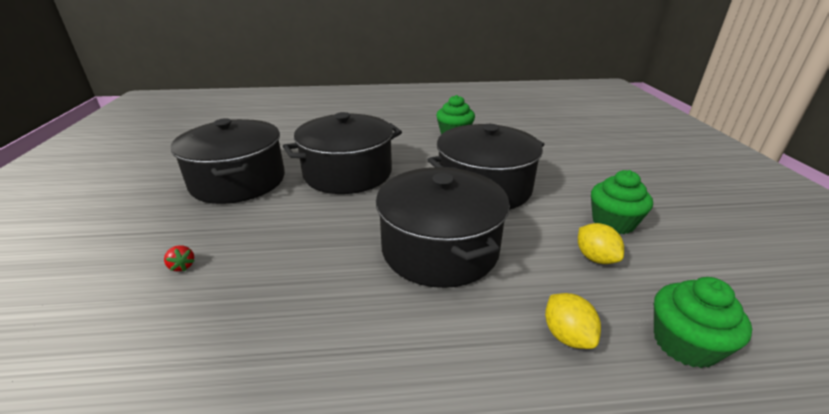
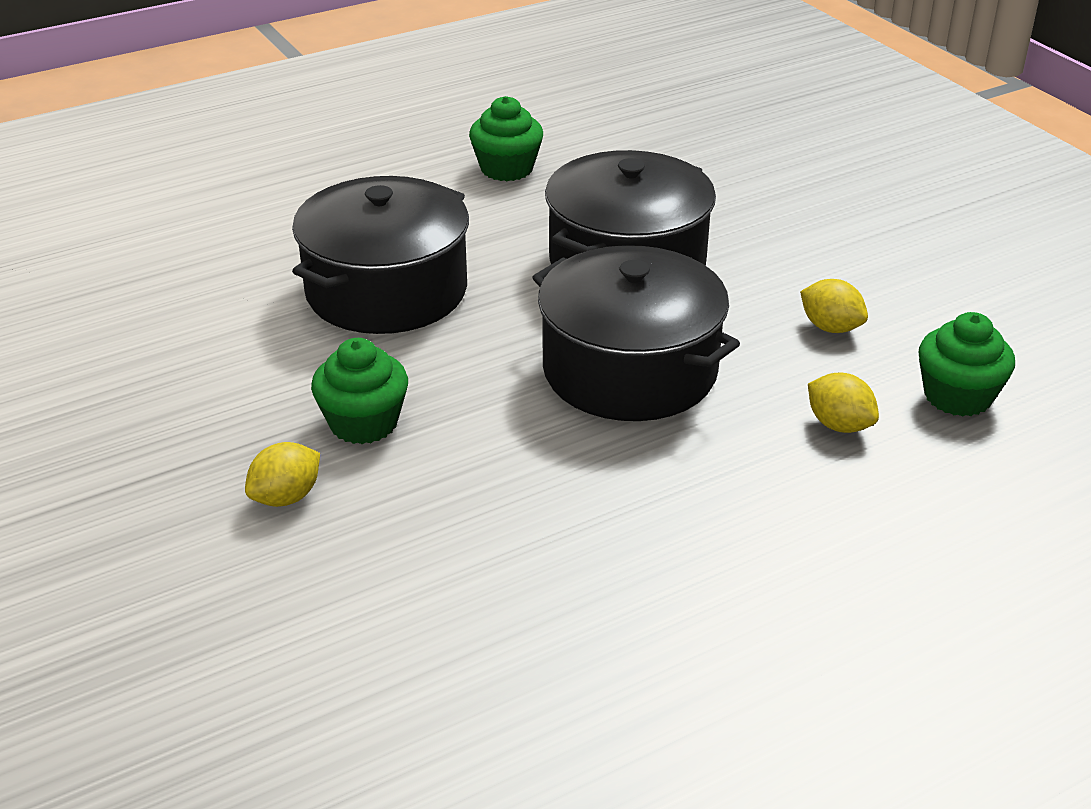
camera: 25 degrees left, 5 degrees up
(182, 266) = (286, 497): red strawberry -> yellow lemon
(238, 181) = (206, 354): black pot -> none
(613, 222) = (832, 272): green cupcake -> green cupcake (363, 423)

